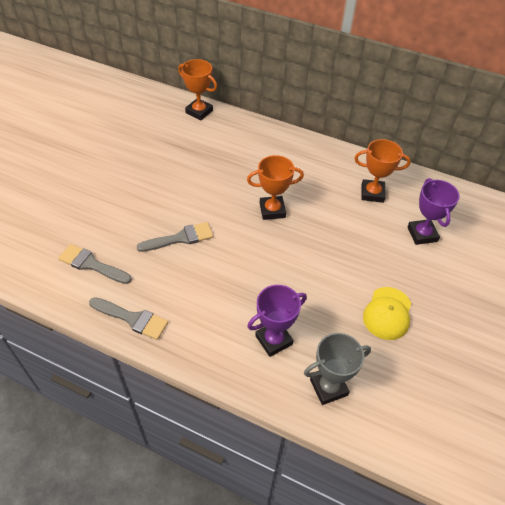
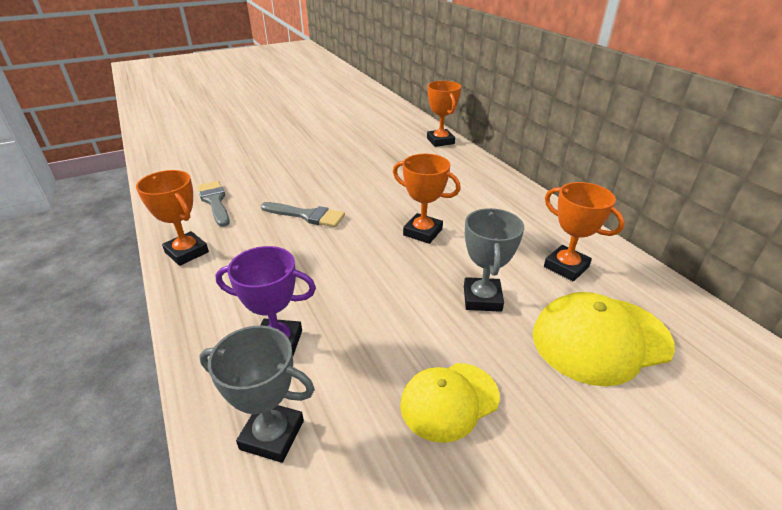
camera: 40 degrees right, 15 degrees down
(132, 318) = (187, 252): grey brush -> orange trophy
(349, 242) = (482, 298): none -> grey trophy
(422, 234) = (600, 339): purple trophy -> yellow cap

